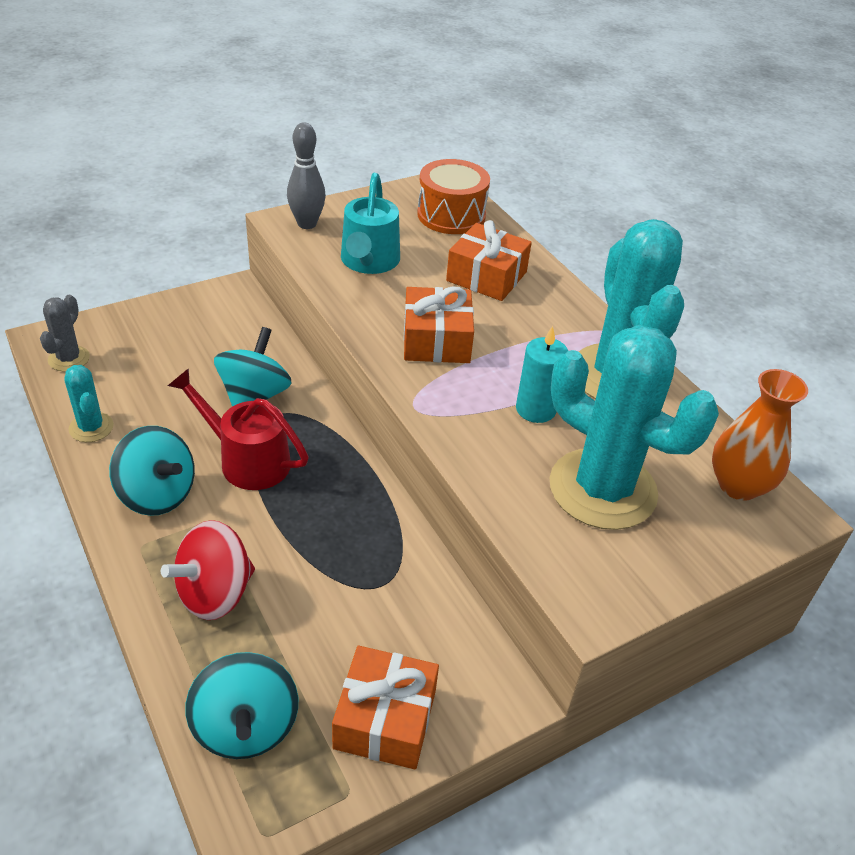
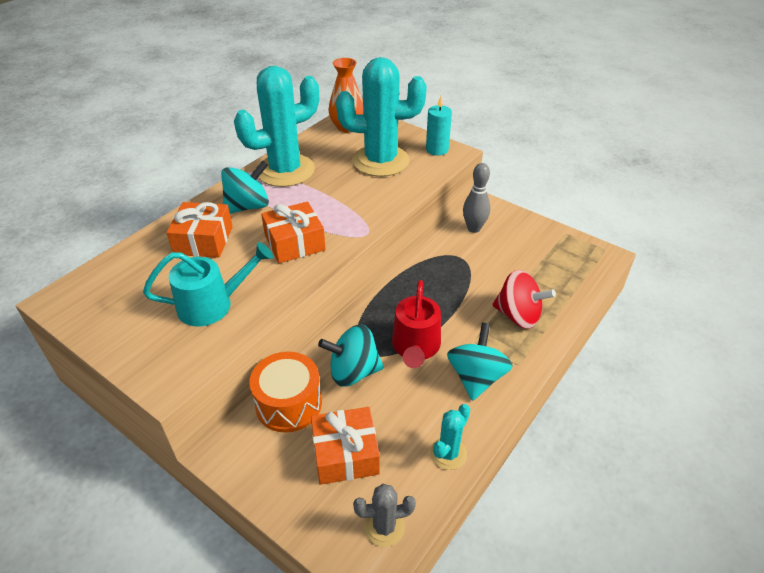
camera: 110 degrees left, 0 degrees up
(245, 726) = (571, 273): turquoise spinning top -> turquoise spinning top (248, 206)
(307, 224) = (166, 365): grey bowling pin -> grey bowling pin (474, 228)
(385, 719) = (527, 234): orange gift -> orange gift (345, 454)
(451, 215) = (116, 281): orange drum -> orange drum (289, 403)
(535, 409) = (335, 191): turquoise candle -> turquoise candle (437, 149)
(602, 489) = (380, 161): turquoise cactus -> turquoise cactus turned 75 degrees clockwise

